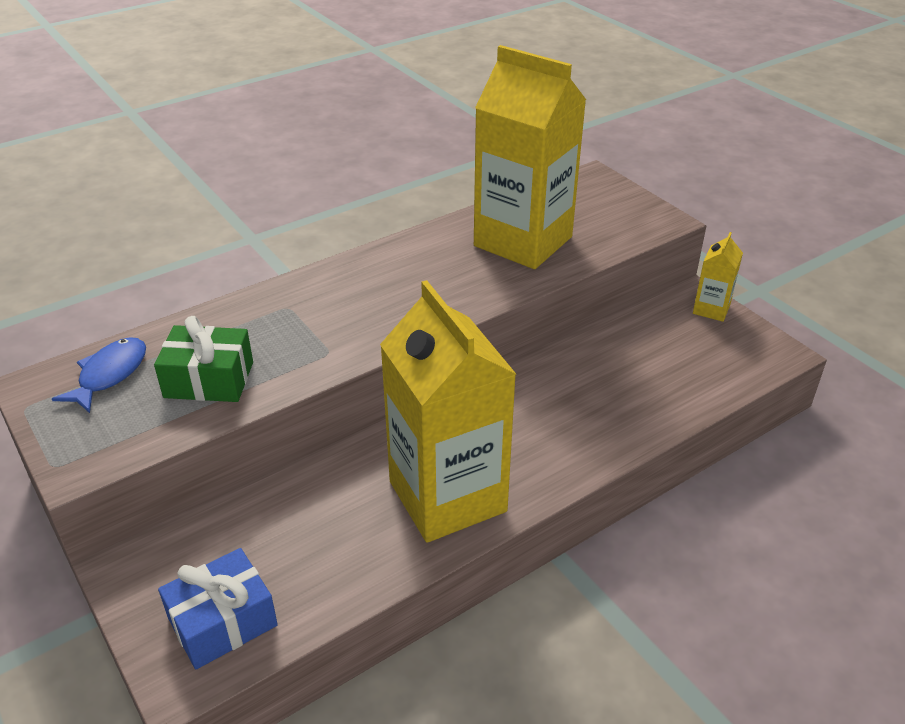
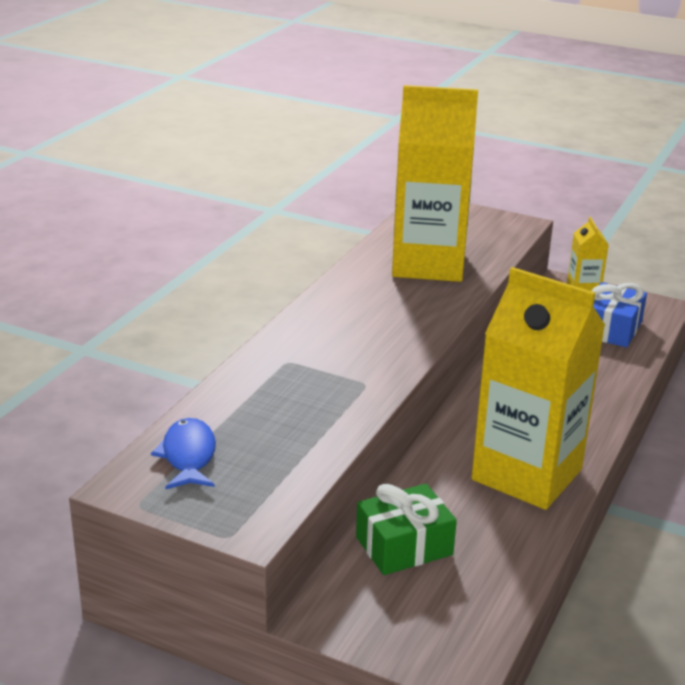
camera: 30 degrees left, 10 degrees down
(209, 380) = (287, 433): green gift -> green gift (404, 546)
(222, 622) = (448, 620): blue gift -> blue gift (611, 329)

